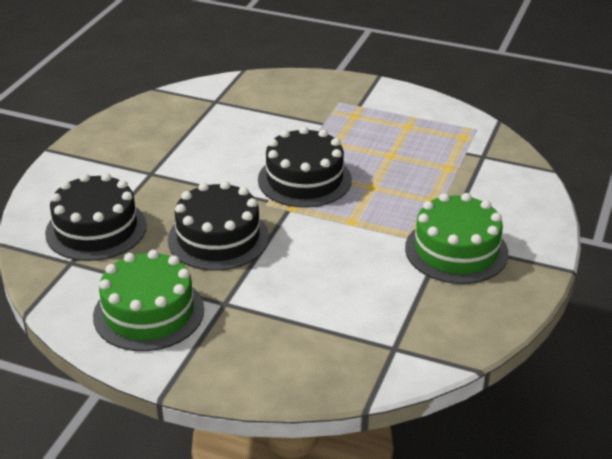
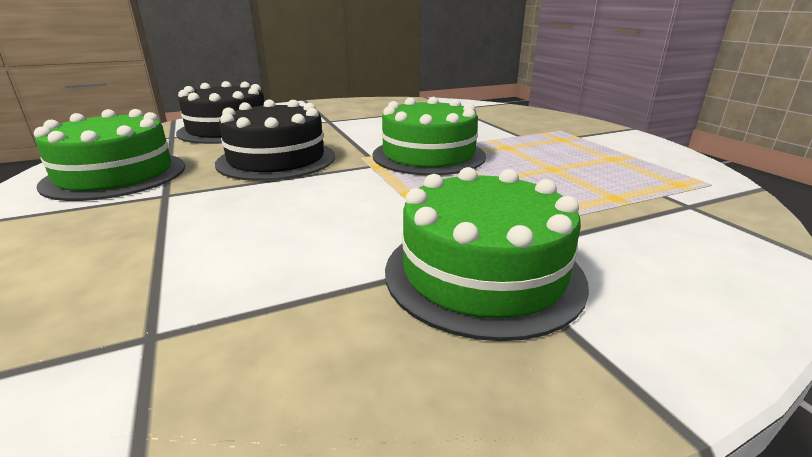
camera: 45 degrees right, 10 degrees down
(304, 179) = (428, 155): black cake -> green cake

